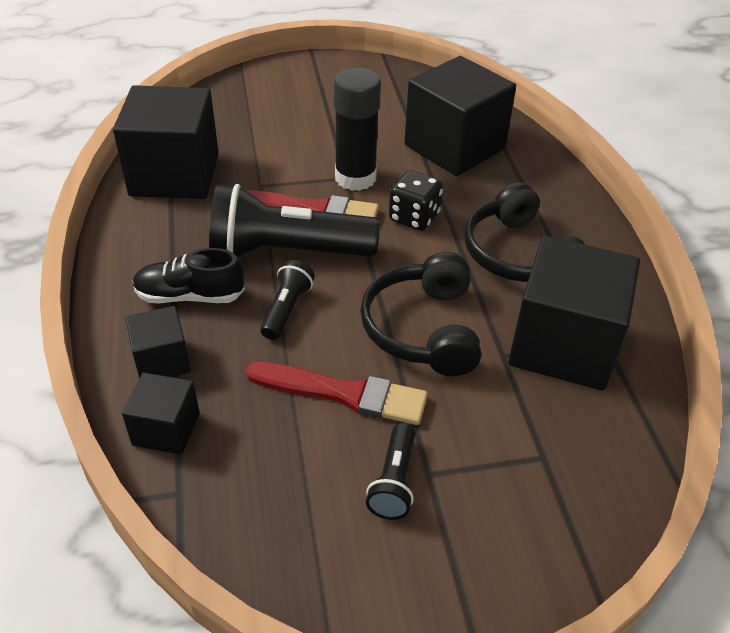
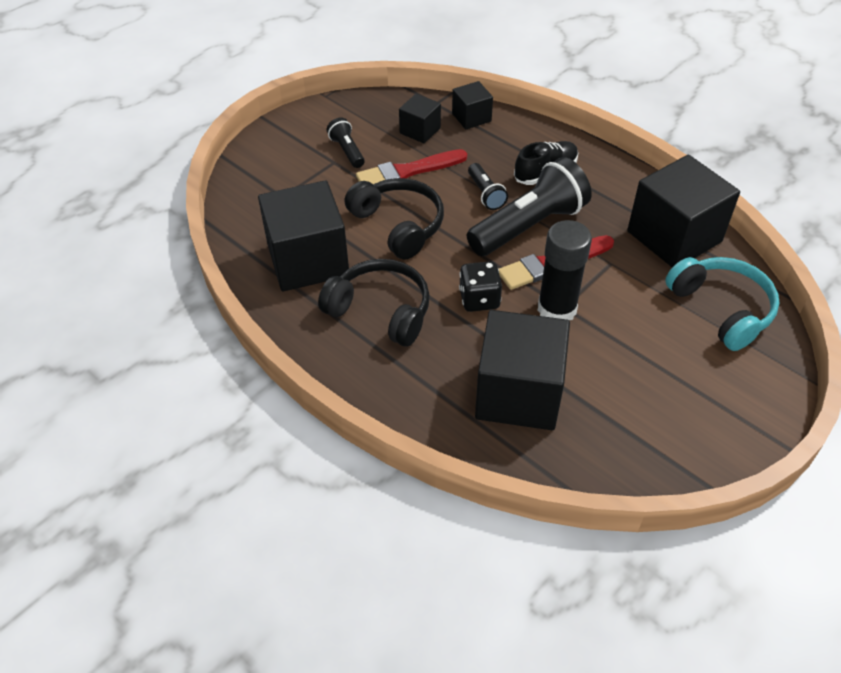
camera: 145 degrees right, 5 degrees up
(162, 361) = (513, 138): black cube -> black cube (420, 130)
(228, 117) = (721, 309): none -> turquoise headphones

